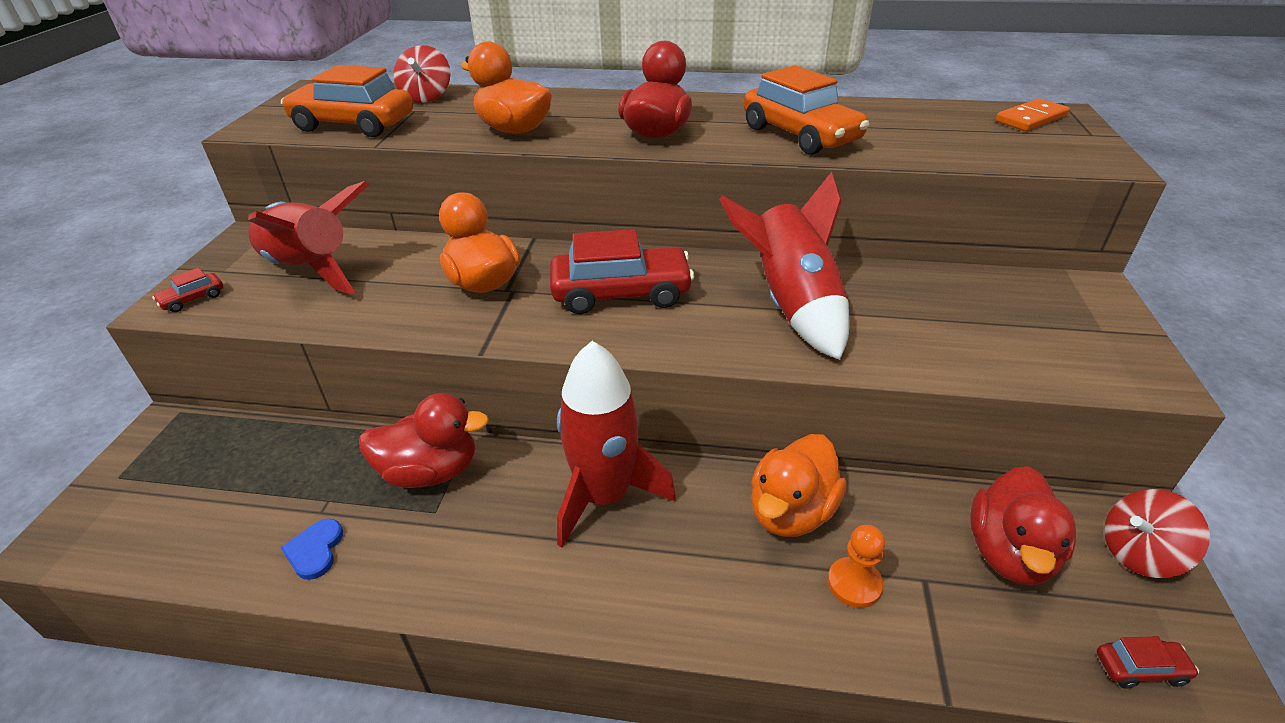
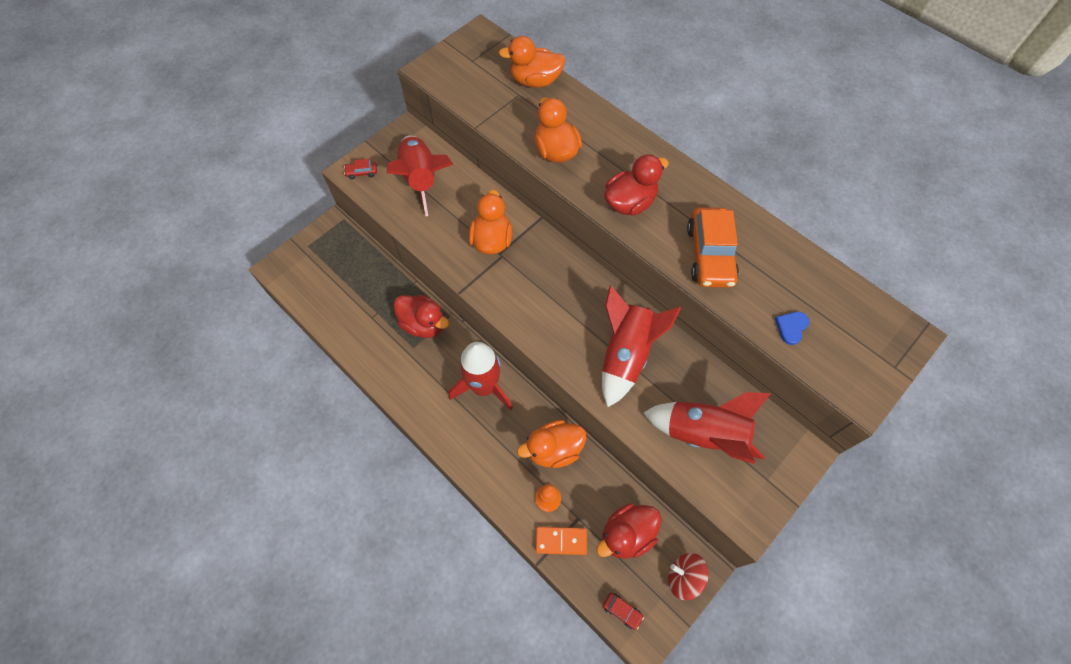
camera: 35 degrees right, 25 degrees up
(315, 550) = (360, 336): blue heart -> blue heart (791, 327)
(354, 124) = (478, 95): orange car -> none
(427, 97) = (535, 81): red spinning top -> orange duck
(621, 293) = (550, 291): red car -> none
(980, 329) = (703, 434): none -> red rocket
(1030, 119) = (878, 327): orange domino -> orange domino (561, 540)

